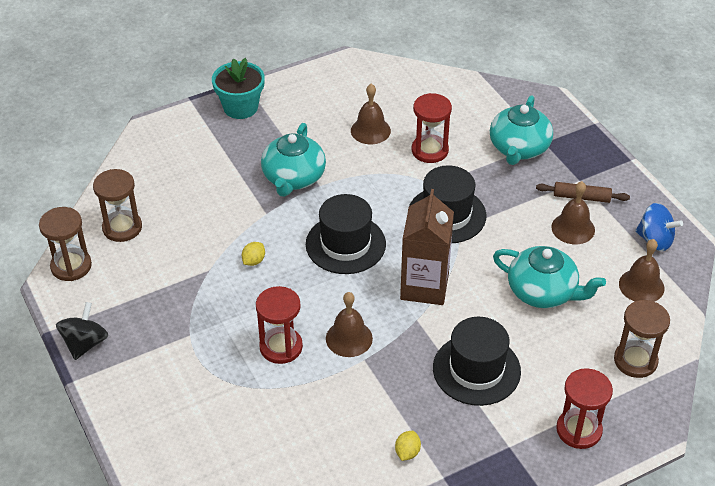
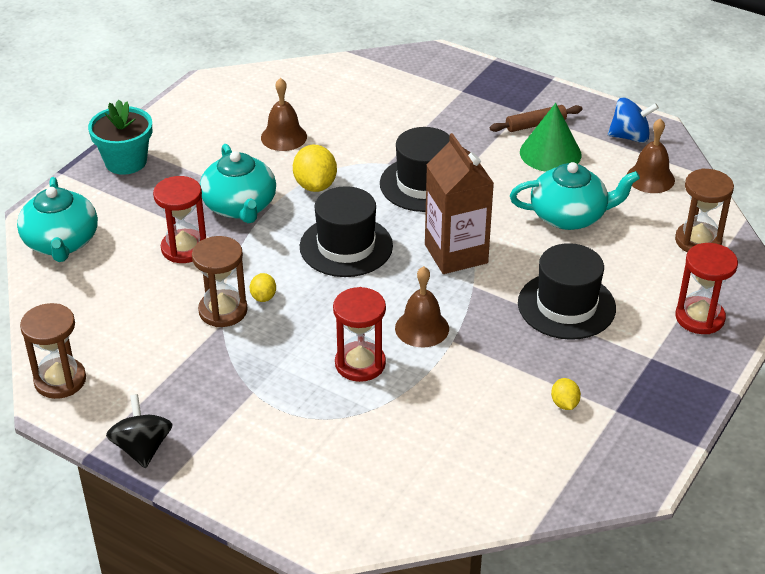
camera: 30 degrees left, 5 degrees down
(122, 228) = (88, 321): brown hourglass -> brown hourglass (223, 311)
(362, 182) = (315, 185): none -> yellow lemon
(430, 150) = (359, 134): red hourglass -> red hourglass (184, 248)
(519, 148) = (443, 103): turquoise teapot -> turquoise teapot (61, 243)
(573, 228) = (550, 153): brown bell -> green cone

